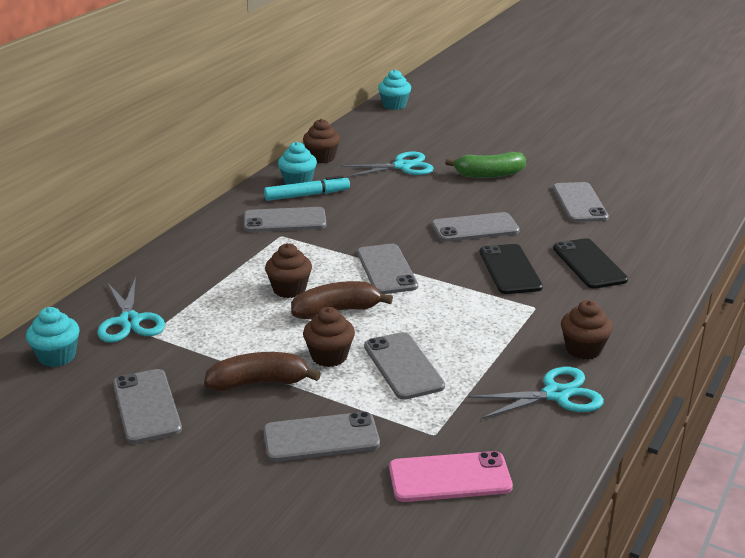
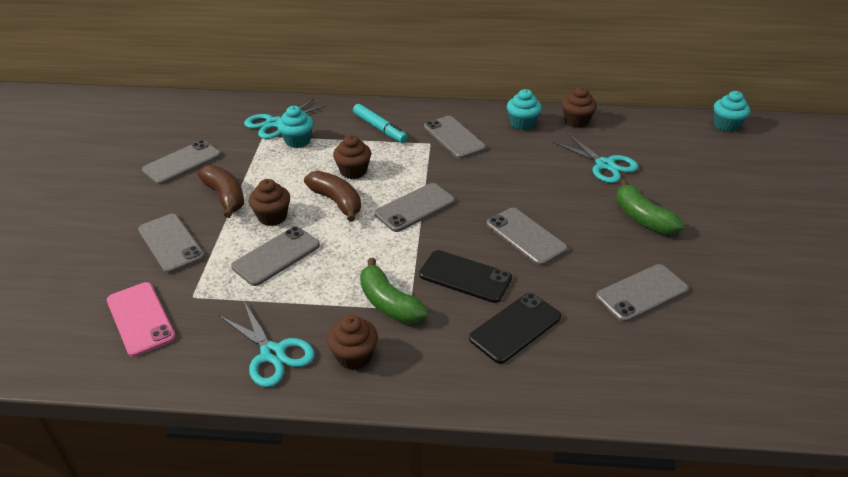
camera: 65 degrees right, 10 degrees up
(57, 356) = (222, 114): turquoise cupcake -> turquoise cupcake (297, 141)
(306, 195) = (504, 134): turquoise marker -> turquoise marker (379, 128)
(510, 269) = (465, 276): black phone -> black phone turned 60 degrees clockwise
(522, 316) = (389, 303): none -> green banana

